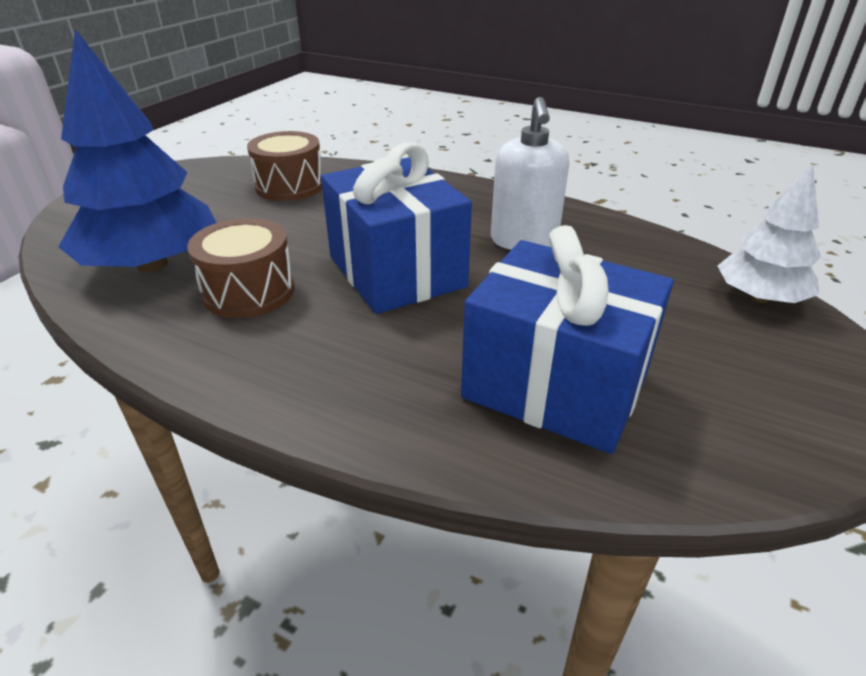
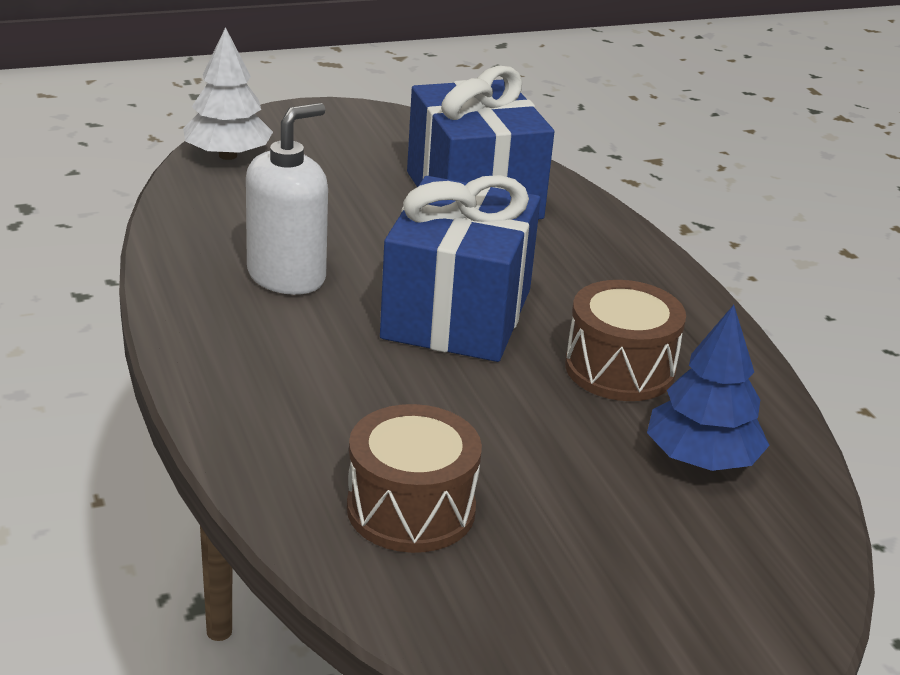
camera: 140 degrees left, 5 degrees down
(152, 265) = (701, 459): blue tree -> blue tree, size x0.60

